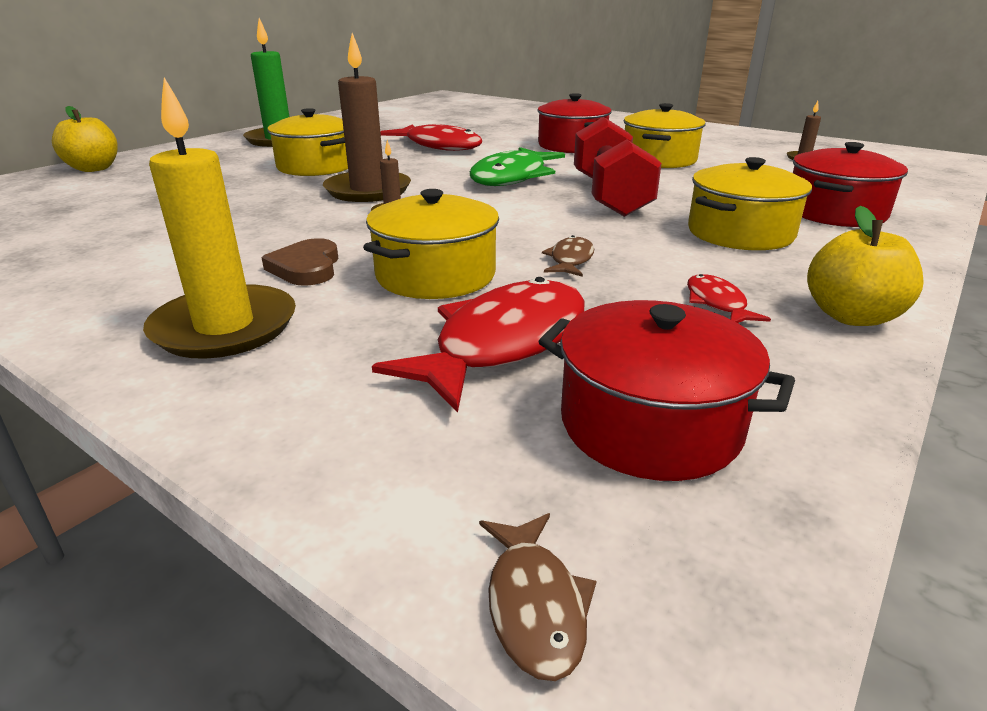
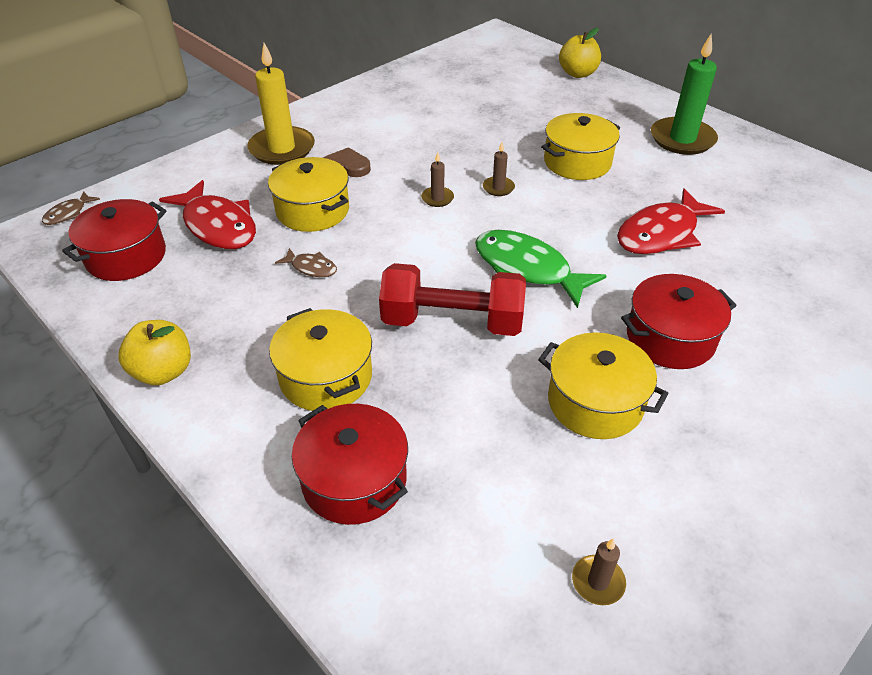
camera: 100 degrees right, 15 degrees up
(368, 190) = (498, 188): brown candle -> brown candle, size x0.46
(535, 605) = (68, 214): brown fish -> brown fish turned 60 degrees counterclockwise
(717, 303) = (215, 316): red fish -> none

